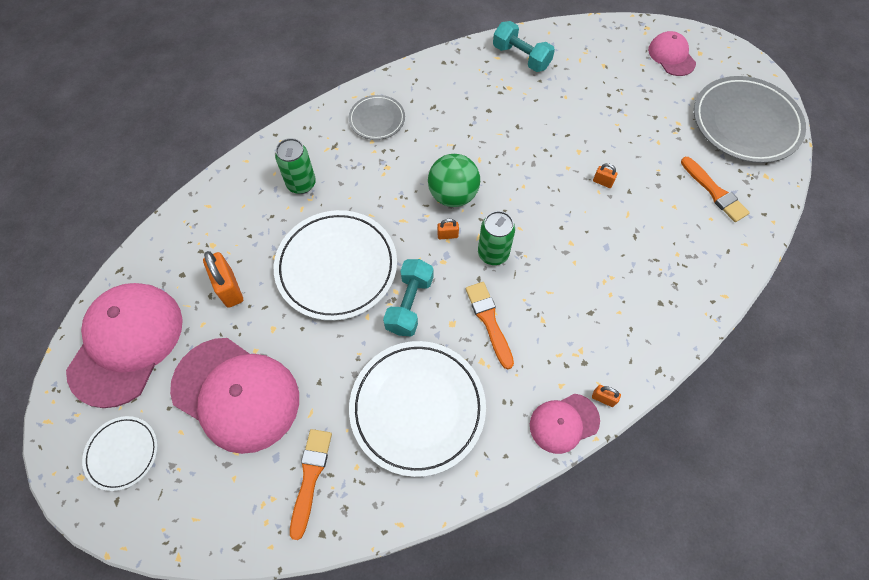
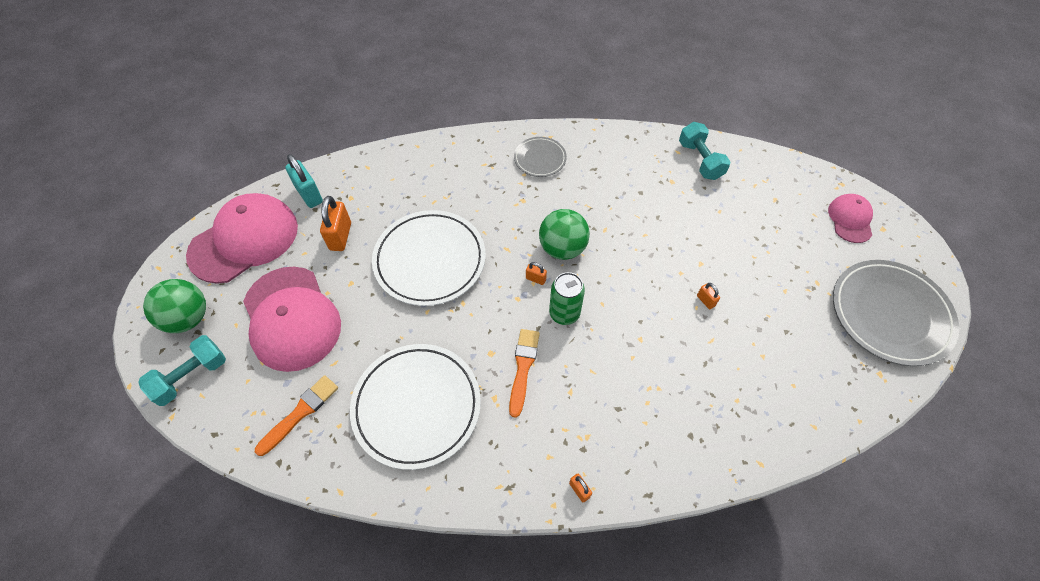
camera: 30 degrees right, 5 degrees down
(122, 453) = (188, 318): white plate -> green ball
(165, 263) = (309, 195): none -> turquoise padlock
(301, 184) = (446, 182): green can -> none
(409, 304) = (467, 319): turquoise dumbbell -> turquoise dumbbell (191, 376)
(564, 423) = (530, 490): pink cap -> none
(714, 192) = (813, 362): orange brush -> none

